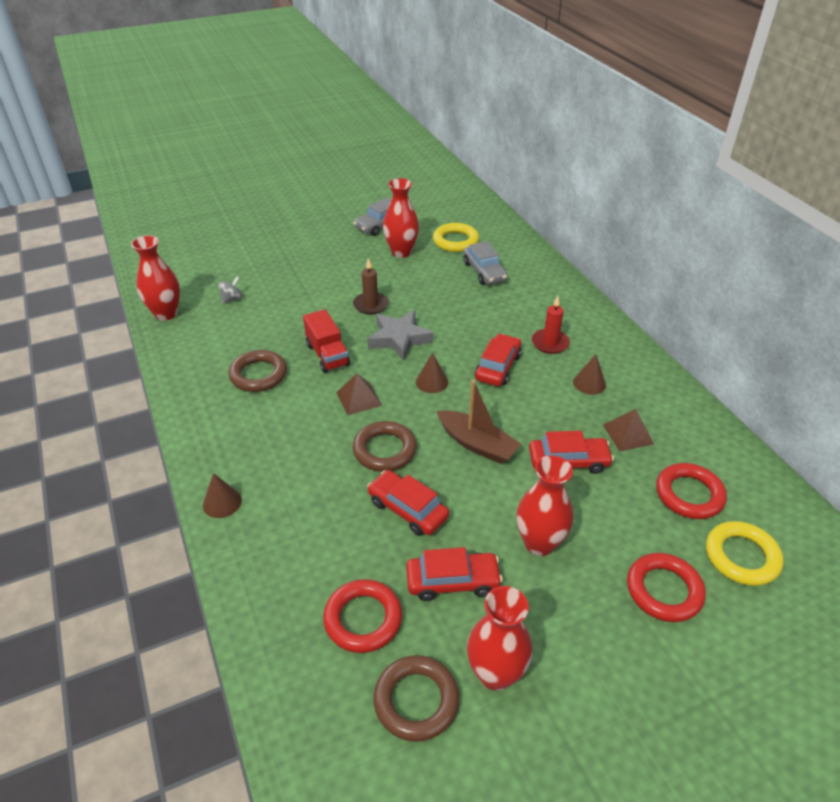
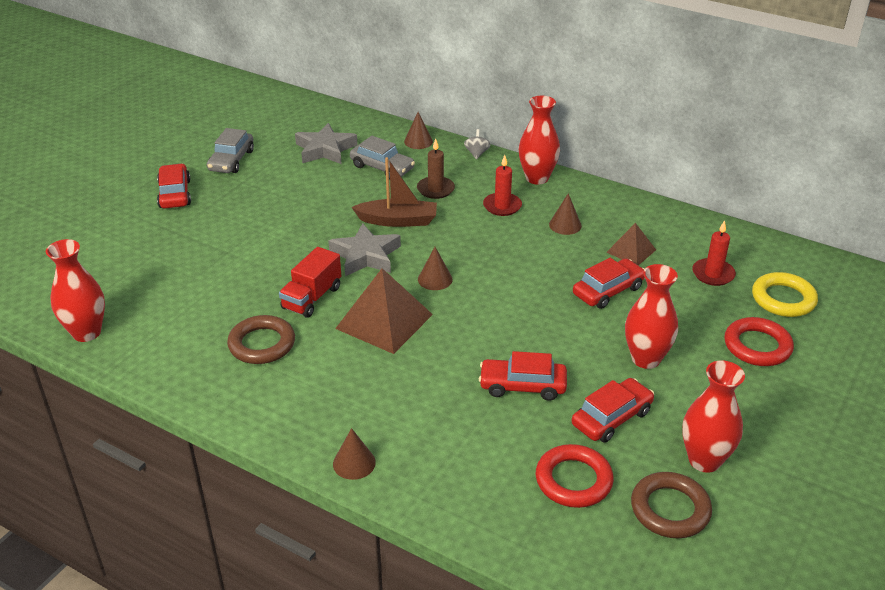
camera: 35 degrees left, 5 degrees down
(231, 299) = (147, 289): grey spinning top -> grey spinning top (477, 153)
(327, 355) = (312, 298): red truck -> red truck turned 90 degrees clockwise
(358, 398) = (384, 321): brown pyramid -> brown pyramid, size x1.78
(370, 305) = (305, 237): brown candle -> brown candle (435, 189)
(384, 450) = (454, 351): brown ring -> none
(401, 252) = (281, 178): red vase -> red vase (537, 178)
(455, 241) = (325, 149): yellow ring -> grey star
(477, 444) = (525, 311): brown boat -> brown boat (398, 221)
(498, 367) = (479, 243): red car -> red car (175, 194)
(535, 261) = (418, 141): none -> brown cone
(689, 494) = (713, 274): red ring -> red candle

